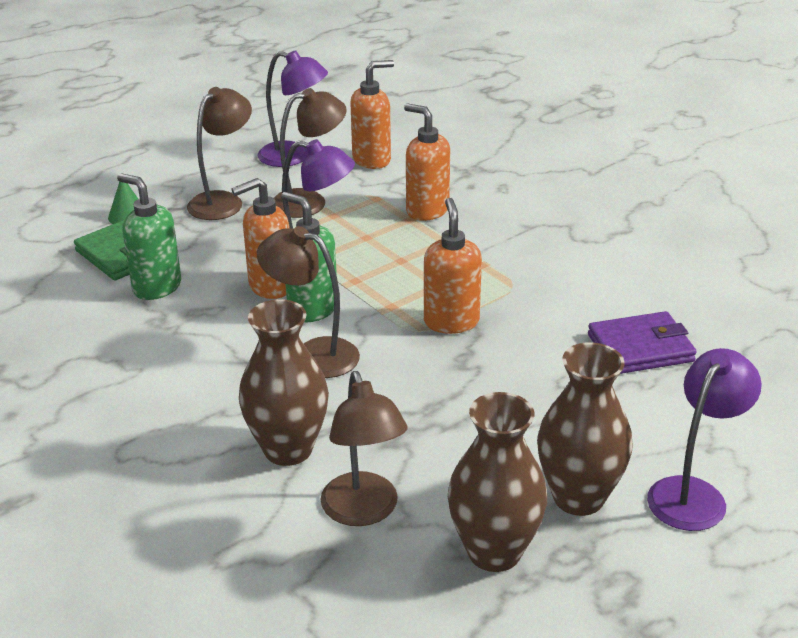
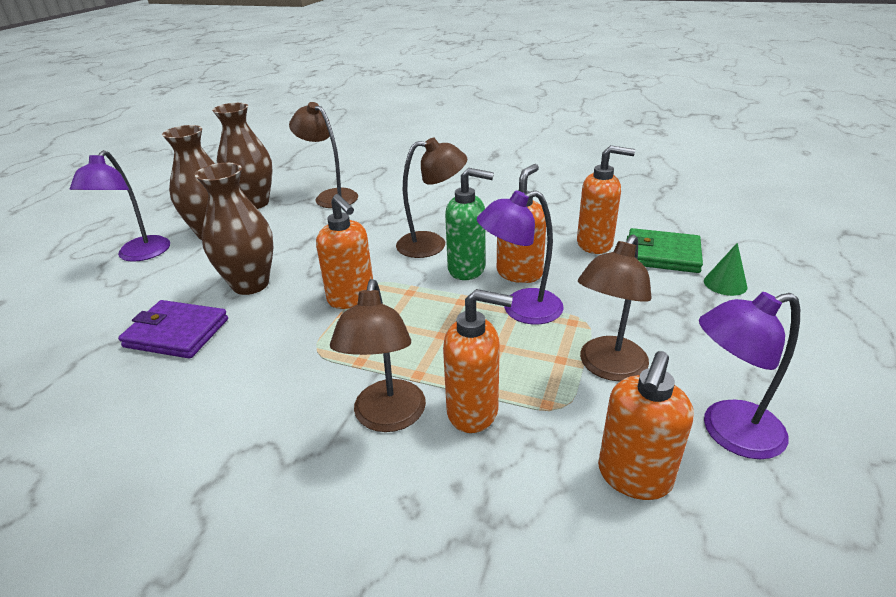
camera: 150 degrees right, 0 degrees up
(156, 287) = (595, 244): green soap dispenser -> orange soap dispenser
(223, 201) = (684, 331): brown lamp -> brown lamp (387, 418)
(288, 449) = (393, 203): brown vase -> brown vase (250, 284)
(640, 348) = (177, 333): purple wallet -> purple wallet turned 60 degrees clockwise

